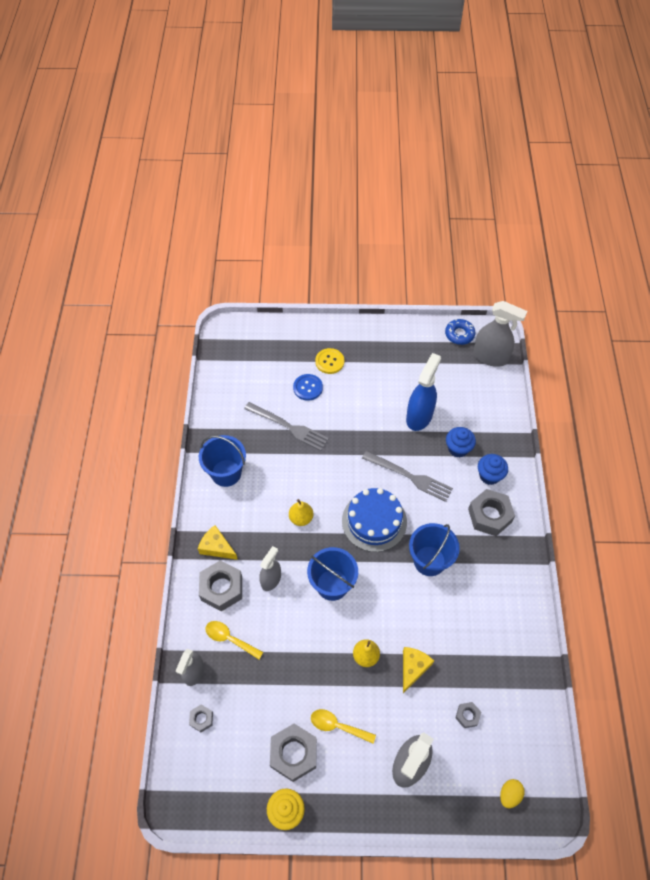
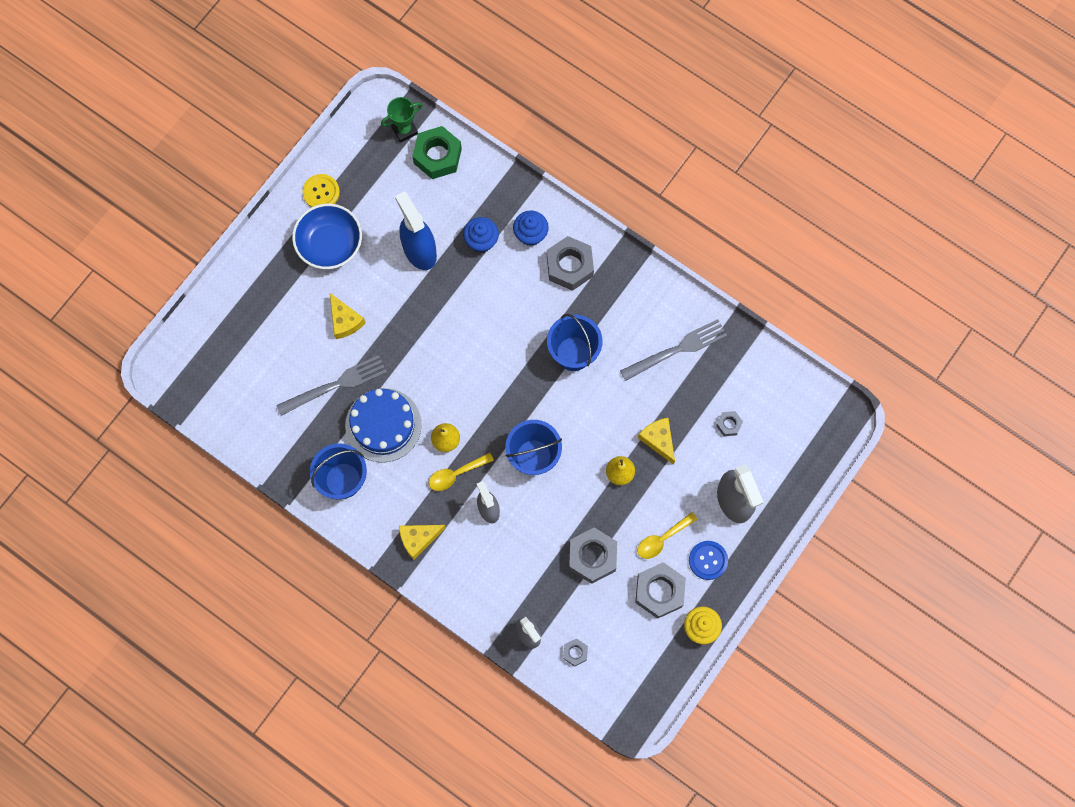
camera: 55 degrees left, 15 degrees up
(221, 588) = (464, 560): grey nut -> grey nut (592, 557)
(230, 639) = (519, 583): yellow spoon -> yellow spoon (456, 474)
(308, 388) = (303, 335): blue button -> blue button (708, 560)
(329, 361) = (288, 291): yellow button -> yellow button (321, 192)
(336, 404) = (345, 321): none -> yellow cheese
(374, 521) = (499, 374): blue cake -> blue cake (383, 425)
(379, 364) = (330, 244): none -> blue bowl
(410, 477) = (478, 307): grey fork -> grey fork (678, 349)
(459, 334) = (354, 138): blue donut -> none
(490, 357) = (404, 130): grey spray bottle -> green trophy
(491, 386) = (437, 156): none -> green nut
(509, 794) = (810, 438): yellow egg -> none

